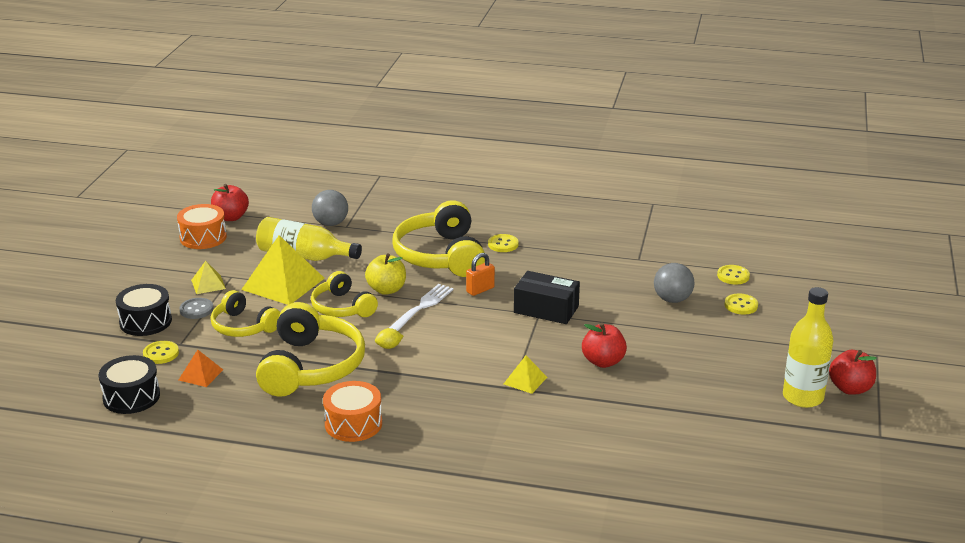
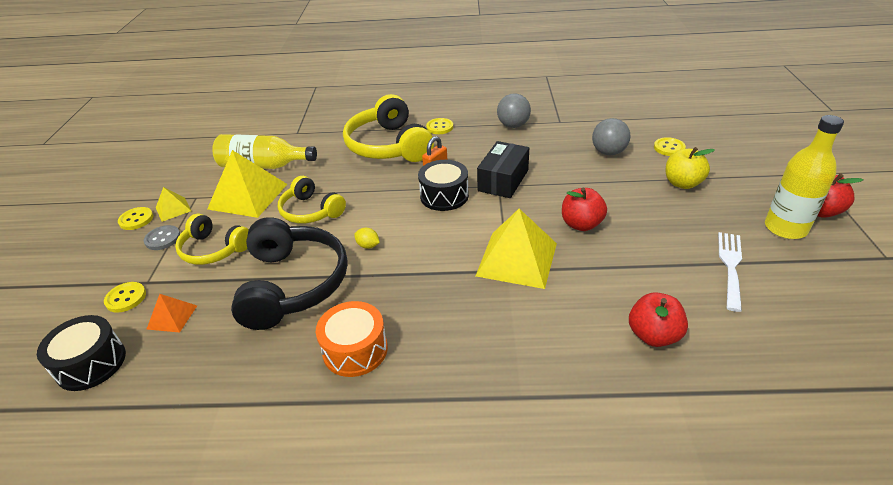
camera: 10 degrees left, 10 degrees up
(145, 321) = (108, 262): black drum -> black drum (444, 196)
(203, 237) = (165, 163): orange drum -> none
(231, 217) = (190, 141): red apple -> red apple (653, 335)
(311, 367) = (293, 284): yellow headphones -> black headphones
(331, 223) = (282, 132): grey ball -> grey ball (513, 125)
(386, 289) = (349, 186): yellow apple -> yellow apple (682, 183)
(389, 347) = (368, 246): yellow lemon -> yellow lemon turned 60 degrees clockwise
(422, 306) = (388, 197): white fork -> white fork (730, 266)
(525, 380) = (517, 259): yellow pyramid -> yellow pyramid, size x2.03
(546, 309) = (503, 180): black box -> black box turned 75 degrees counterclockwise
(733, 276) = (645, 123): yellow button -> yellow button (136, 219)

